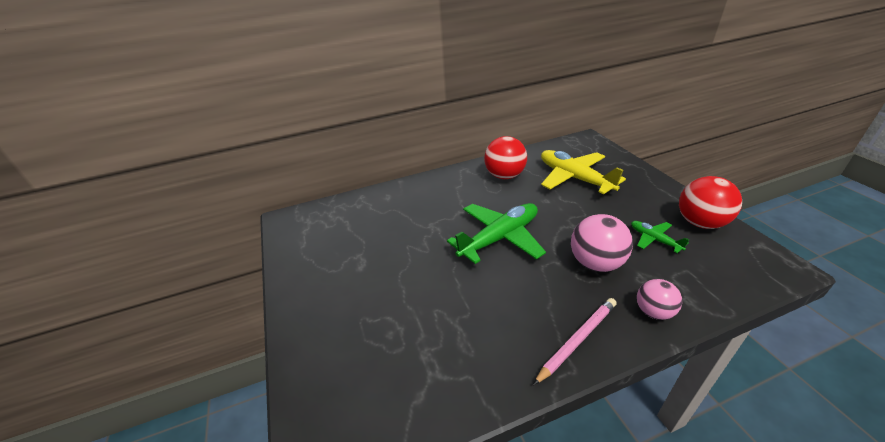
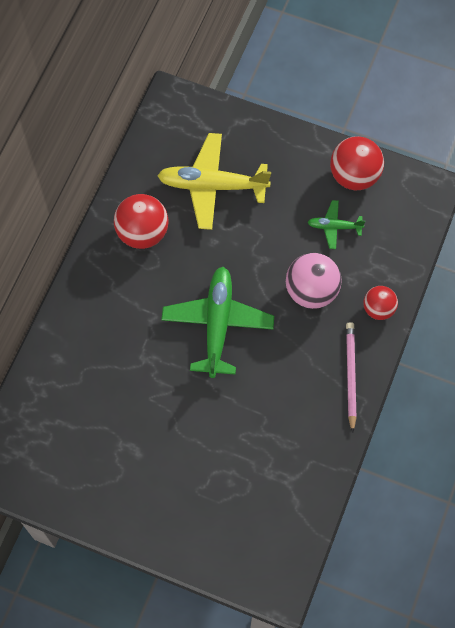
camera: 50 degrees left, 30 degrees up
(653, 311) = (378, 309): pink ball -> red ball

